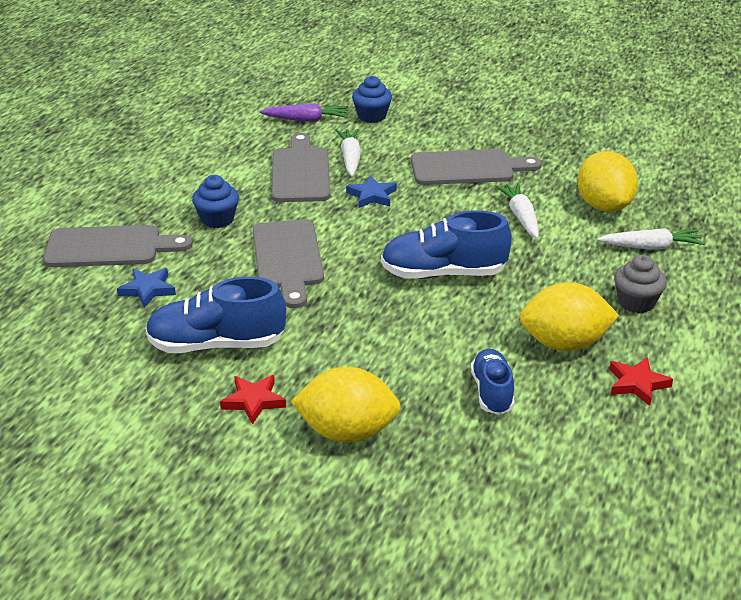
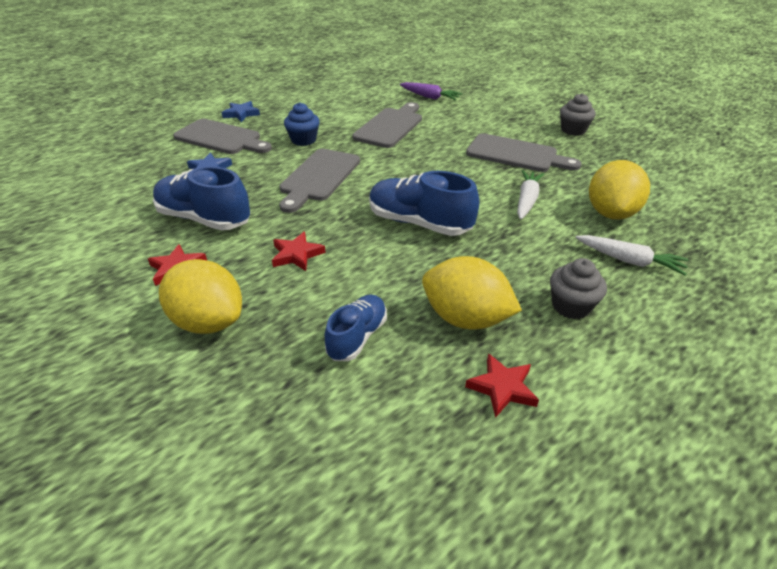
camera: 30 degrees right, 5 degrees up
(350, 158) = (434, 126): white carrot -> none
(358, 345) = (296, 254): none -> red star
(372, 116) = (477, 105): blue cupcake -> none
(372, 195) = (423, 153): blue star -> blue star (241, 114)
(499, 122) = (573, 130): none -> grey cupcake

